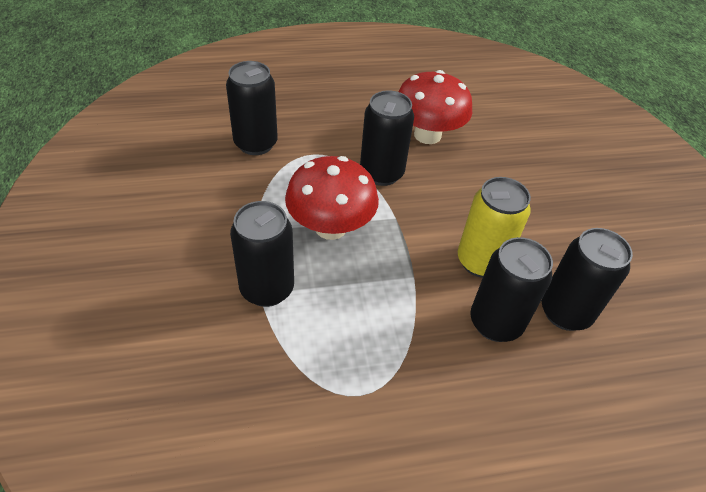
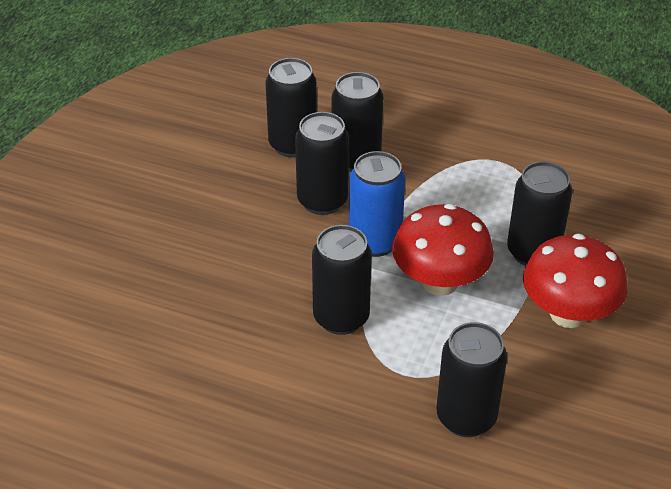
camera: 145 degrees left, 5 degrees down
(406, 241) = (375, 242): none -> blue can
(427, 135) = (242, 344): red mushroom -> red mushroom (568, 314)
(480, 261) = (322, 201): yellow can -> black can

